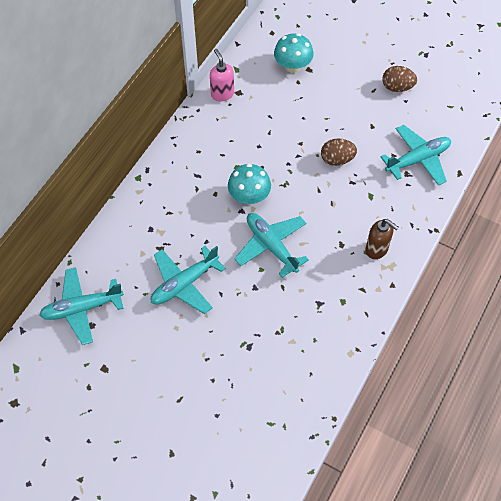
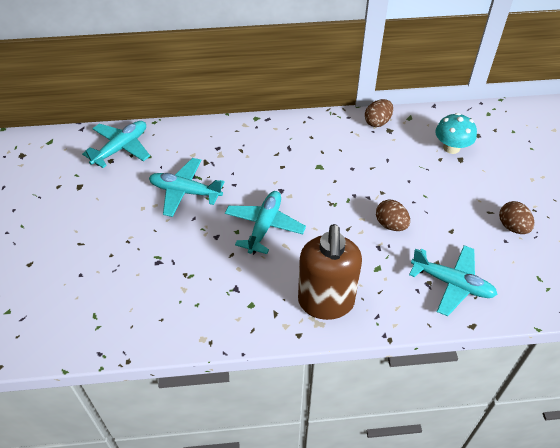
camera: 55 degrees right, 10 degrees down
(82, 308) = (121, 148): turquoise plane -> turquoise plane turned 90 degrees clockwise
(222, 94) = (377, 122): pink soap dispenser -> brown egg
(249, 196) = (298, 188): turquoise mushroom -> none
(377, 249) = (326, 302): brown soap dispenser -> brown soap dispenser, size x1.93

